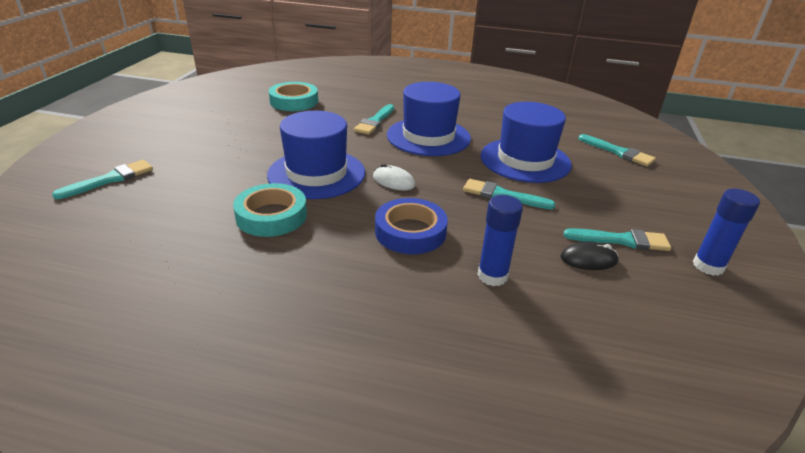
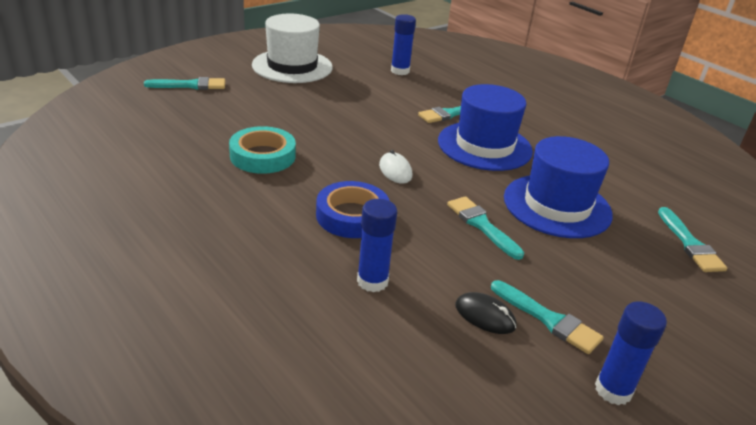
camera: 35 degrees right, 0 degrees up
(194, 127) = (292, 66): none -> white hat
(294, 101) = (400, 71): turquoise tape -> blue glue stick
(316, 173) = (338, 138): blue hat -> none

